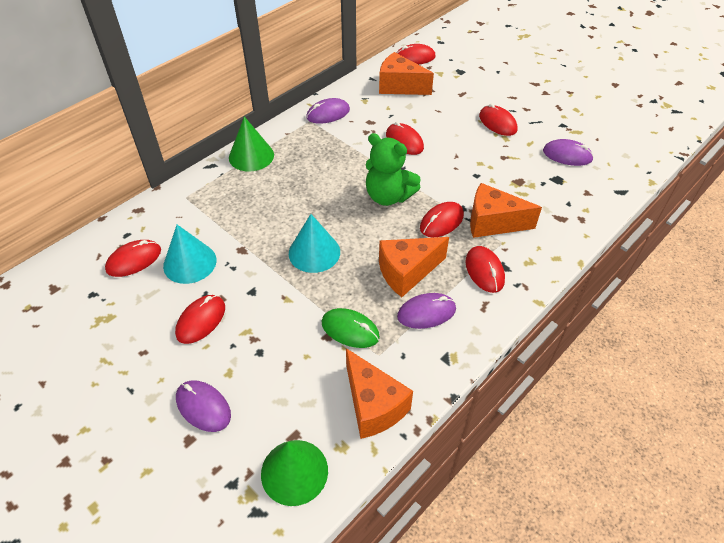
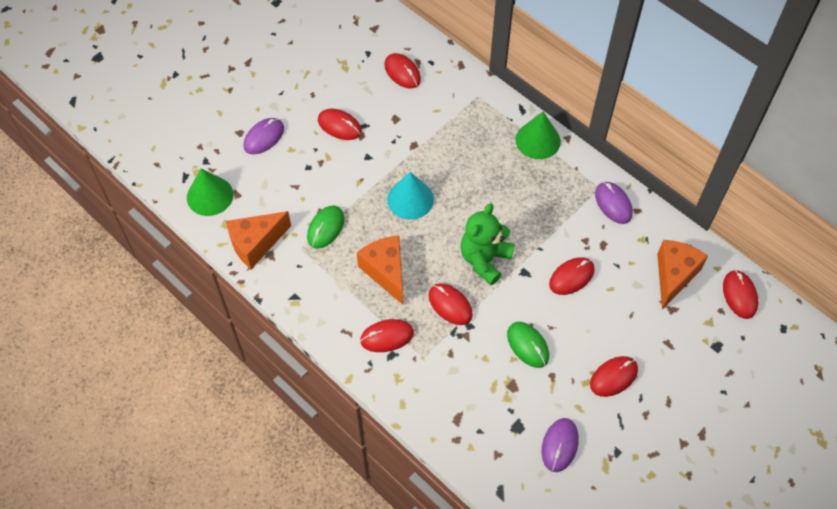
camera: 90 degrees right, 10 degrees up
(190, 263) = (399, 110): turquoise cone -> none
(426, 313) = (340, 285): purple mouse -> none
(477, 170) = (527, 345): none -> green mouse
(492, 223) = (449, 351): orange cheese -> none

